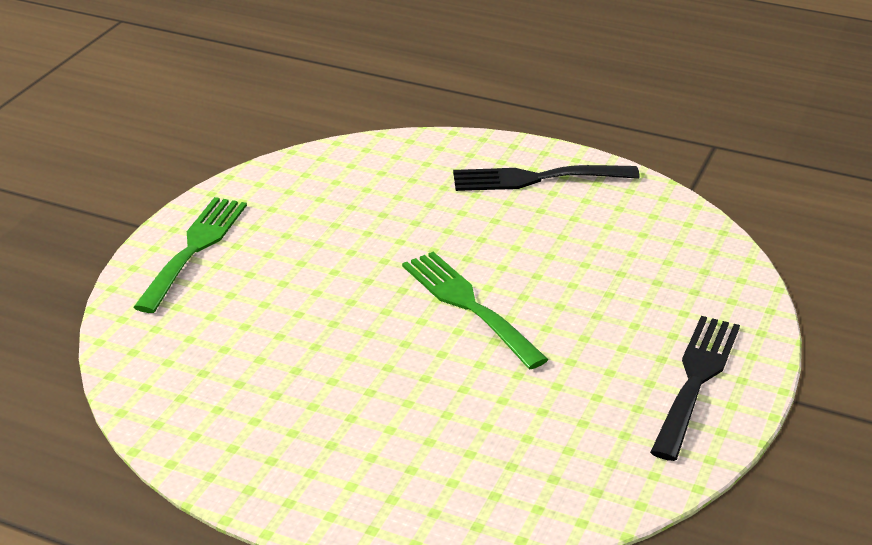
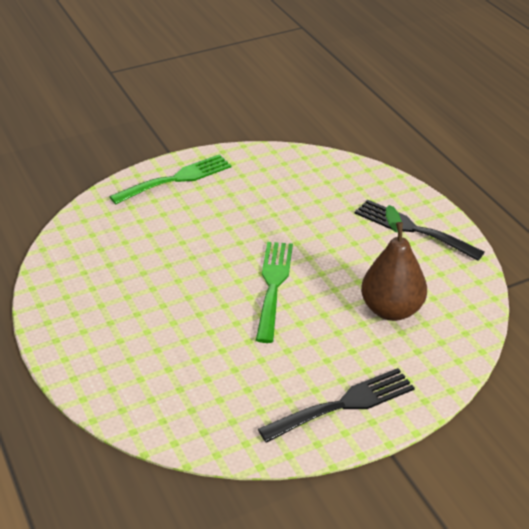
camera: 40 degrees right, 5 degrees up
(620, 266) = (391, 310): none -> brown pear

